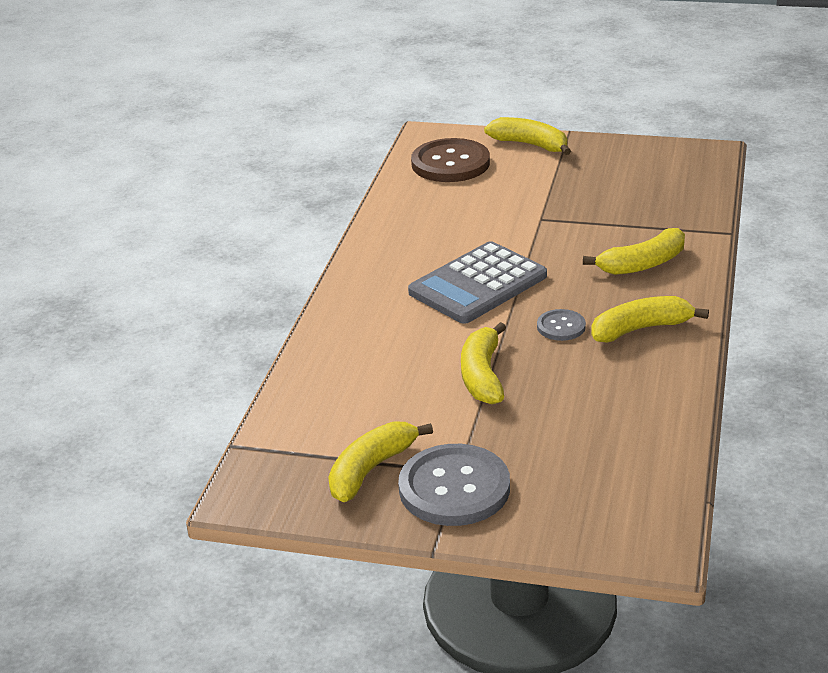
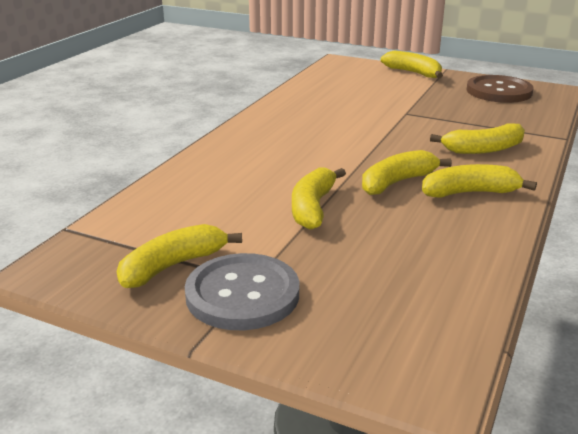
camera: 10 degrees right, 5 degrees down
(450, 163) = (348, 76): brown button -> brown button (499, 91)
(477, 284) = (337, 146): grey calculator -> none
(561, 326) = (397, 182): grey button -> yellow banana

